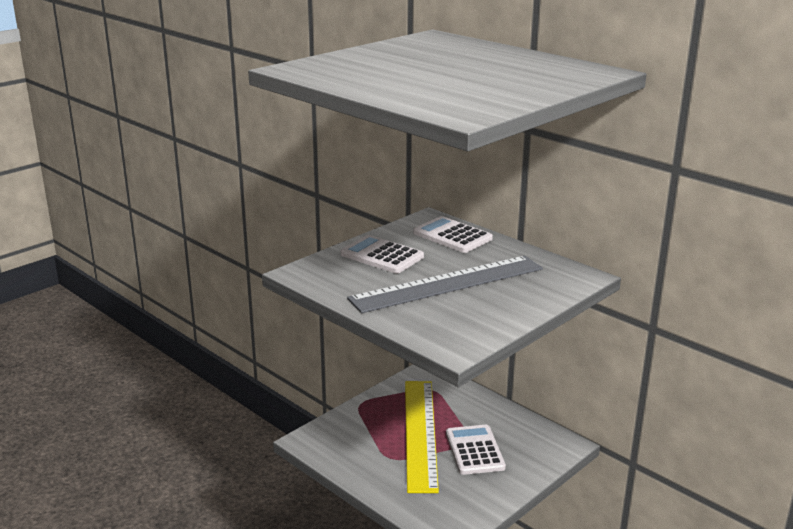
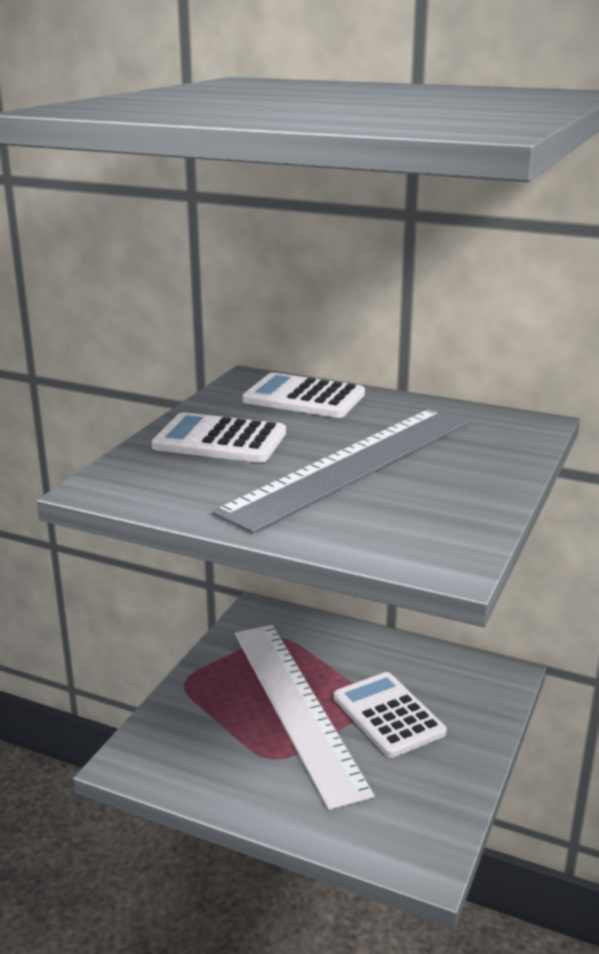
camera: 20 degrees left, 0 degrees up
(420, 433) = (296, 707): yellow ruler -> white ruler

